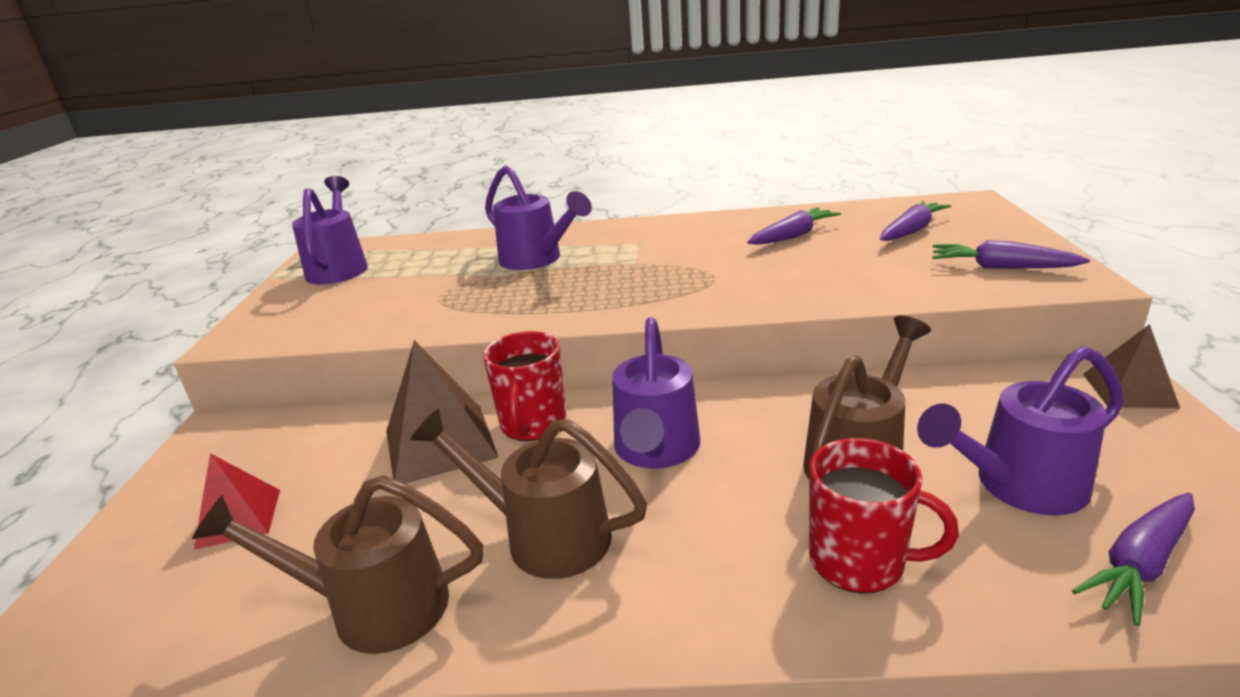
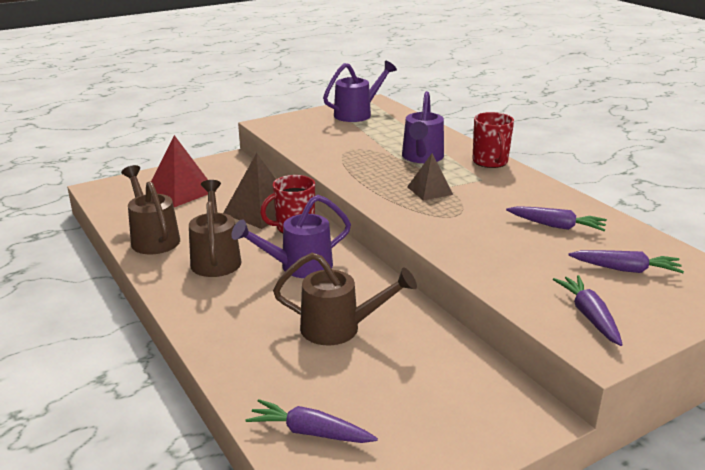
camera: 55 degrees right, 0 degrees up
(238, 518) = (181, 191): red pyramid -> red pyramid, size x1.63
(860, 561) = (253, 343): red mug -> red mug (490, 162)
(1019, 486) = (355, 386): purple watering can -> none
(1129, 390) = (518, 425): brown pyramid -> brown pyramid (430, 190)

